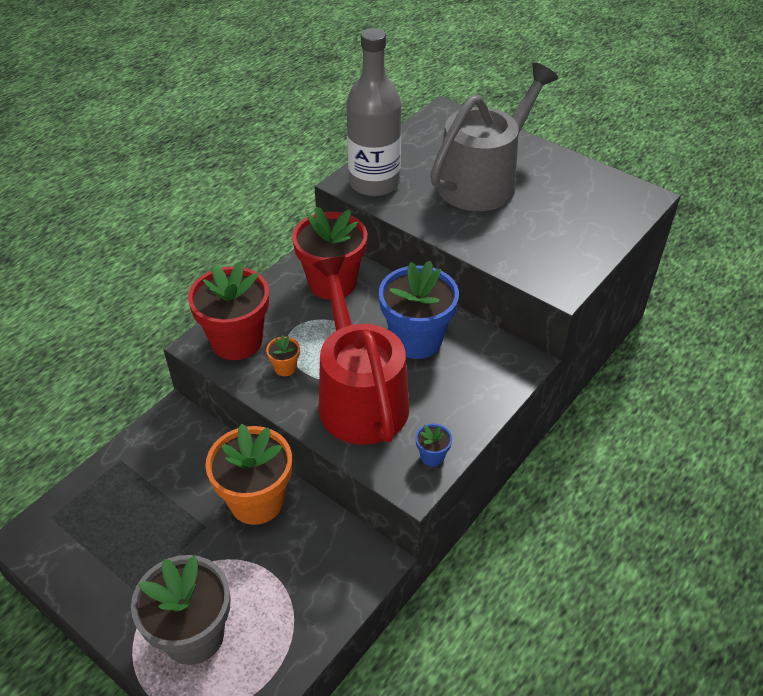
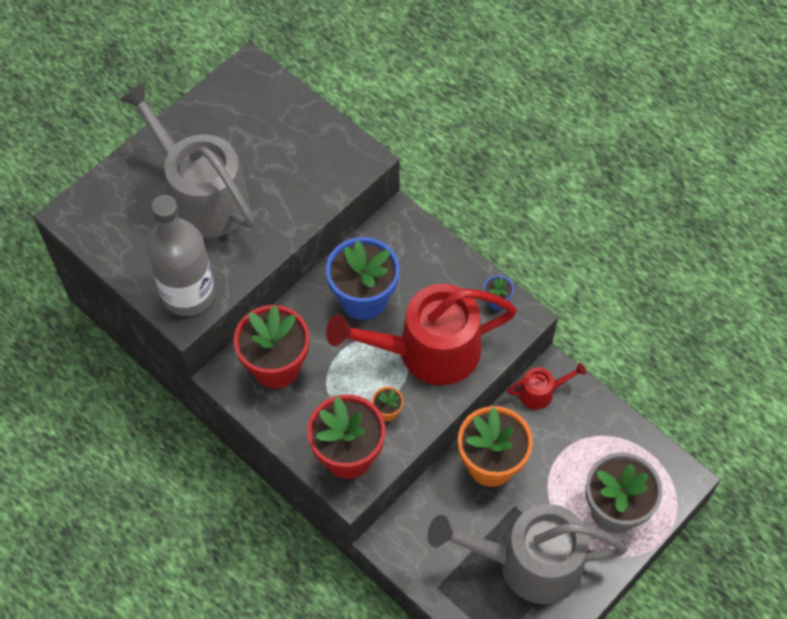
camera: 85 degrees left, 15 degrees up
(137, 543) = (529, 562): none -> grey watering can
(348, 548) = (541, 392): none -> red watering can

